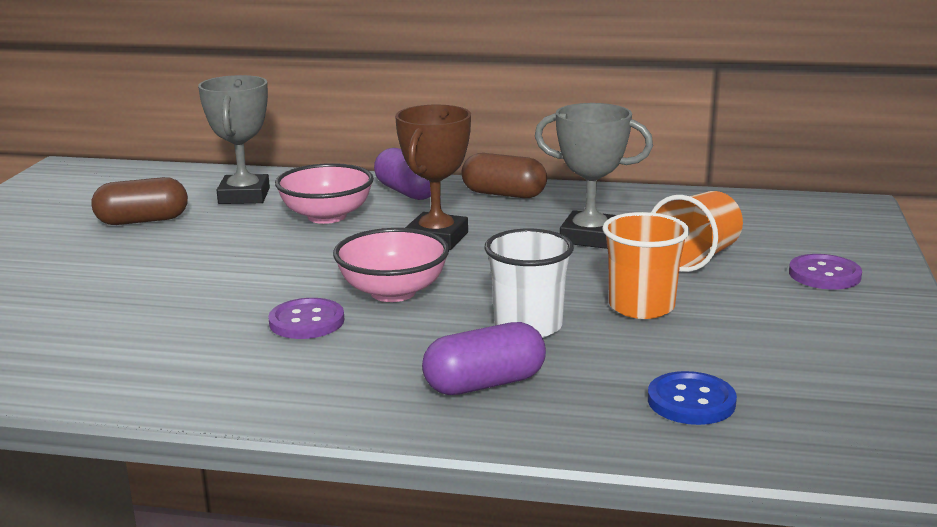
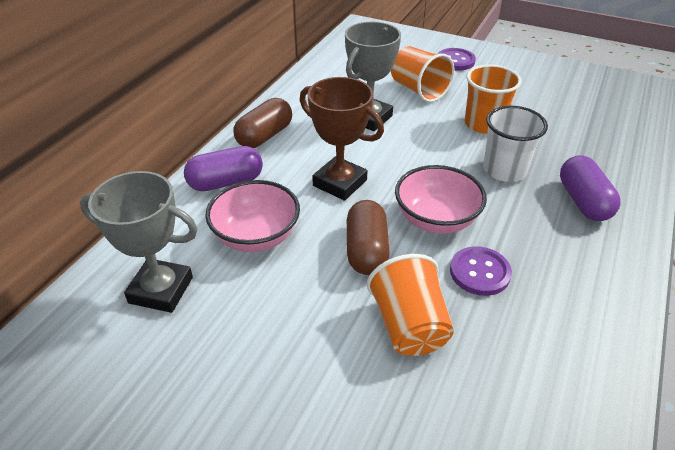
camera: 75 degrees left, 20 degrees up
(142, 221) = (184, 383): brown capsule -> brown capsule (366, 250)
(216, 293) = (409, 326): none -> orange cup
(691, 401) = (602, 136): blue button -> none

